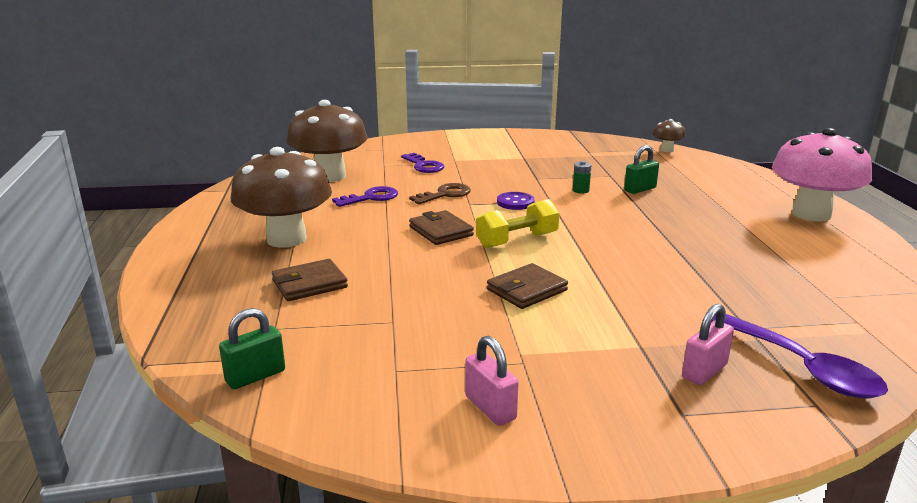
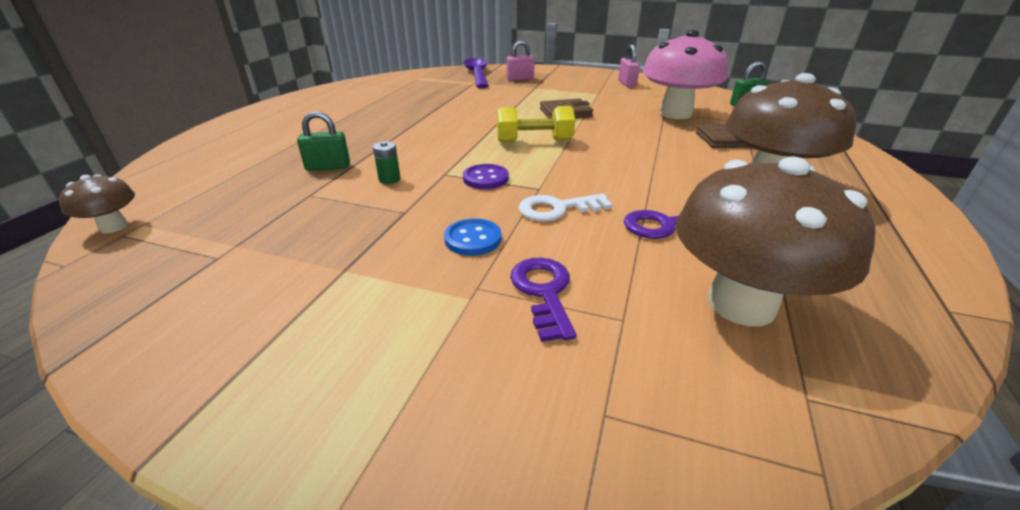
camera: 155 degrees left, 10 degrees up
(440, 231) = (597, 161): brown wallet -> none
(445, 194) = (557, 209): brown key -> white key
(479, 175) = (473, 239): none -> blue button
(811, 214) = (266, 118): pink mushroom -> pink mushroom (675, 113)

